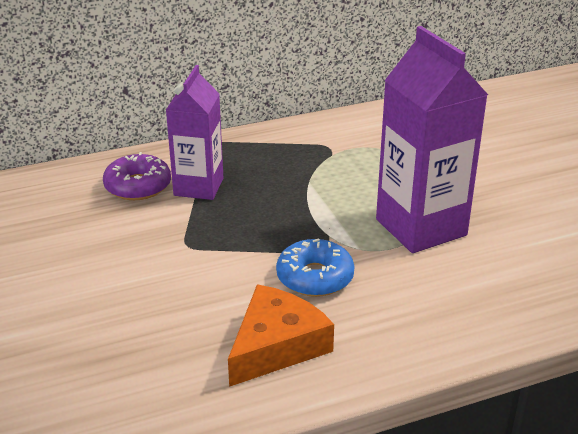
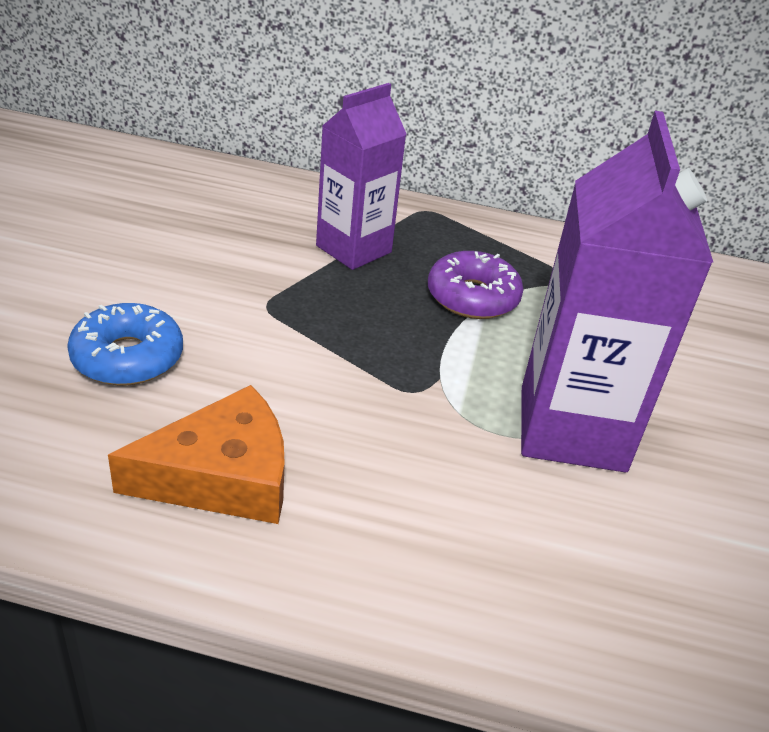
camera: 30 degrees right, 5 degrees up
(138, 186) = (291, 219): purple donut -> purple donut (472, 297)
(315, 277) = (363, 419): blue donut -> blue donut (127, 357)

